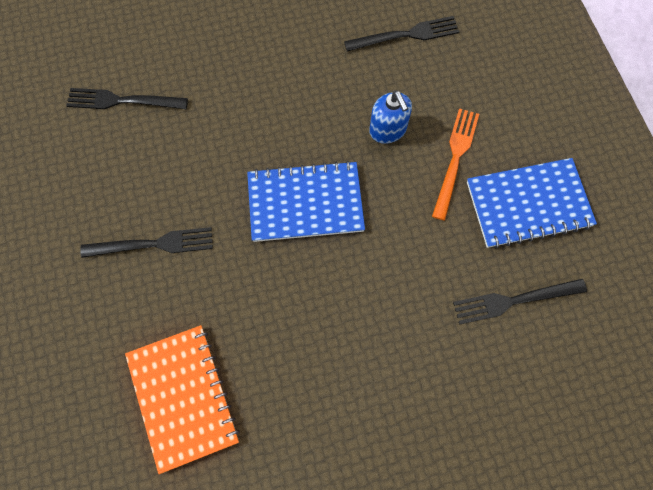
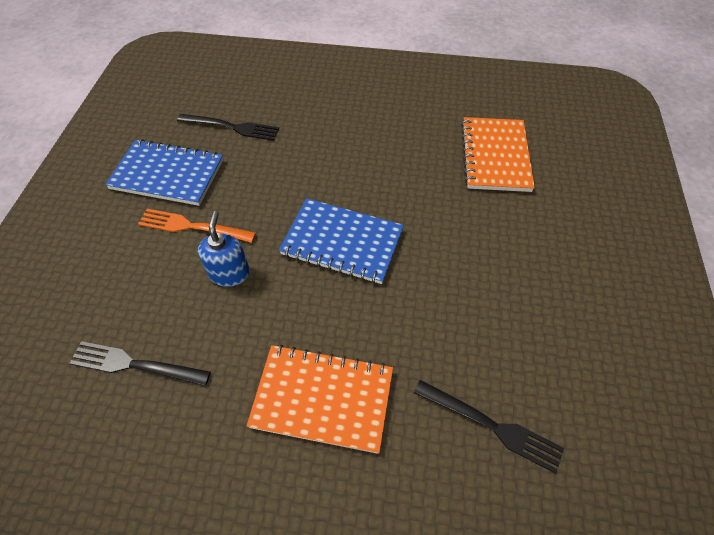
camera: 155 degrees left, 15 degrees down
(153, 244) = (492, 261): black fork -> none
(254, 69) = (322, 398): none -> orange notebook
(455, 159) = (192, 226): orange fork -> orange fork turned 60 degrees clockwise

